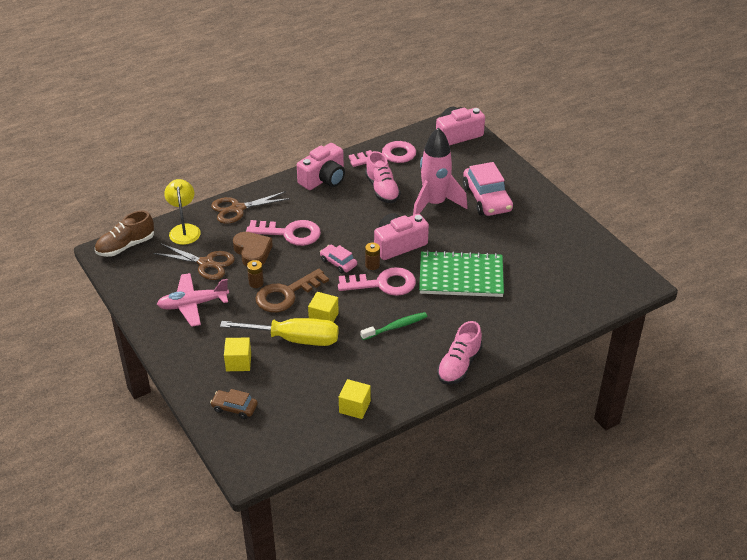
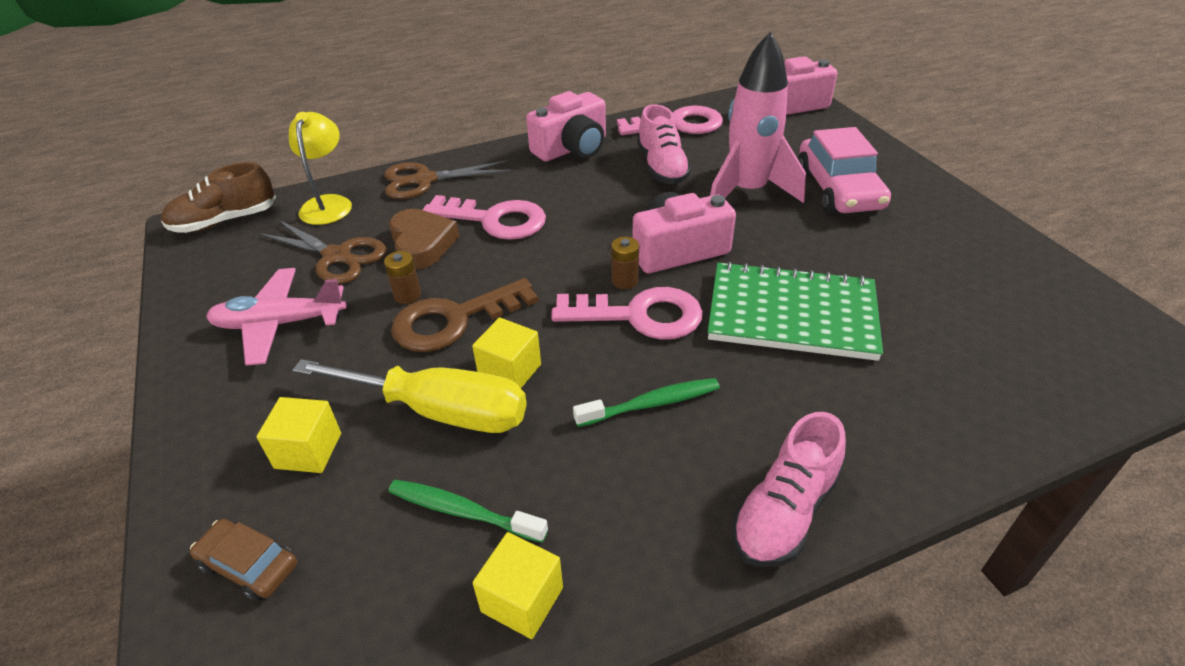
camera: 10 degrees right, 0 degrees up
(320, 379) = (462, 511): none -> green toothbrush
(338, 263) = (564, 272): pink car -> none

